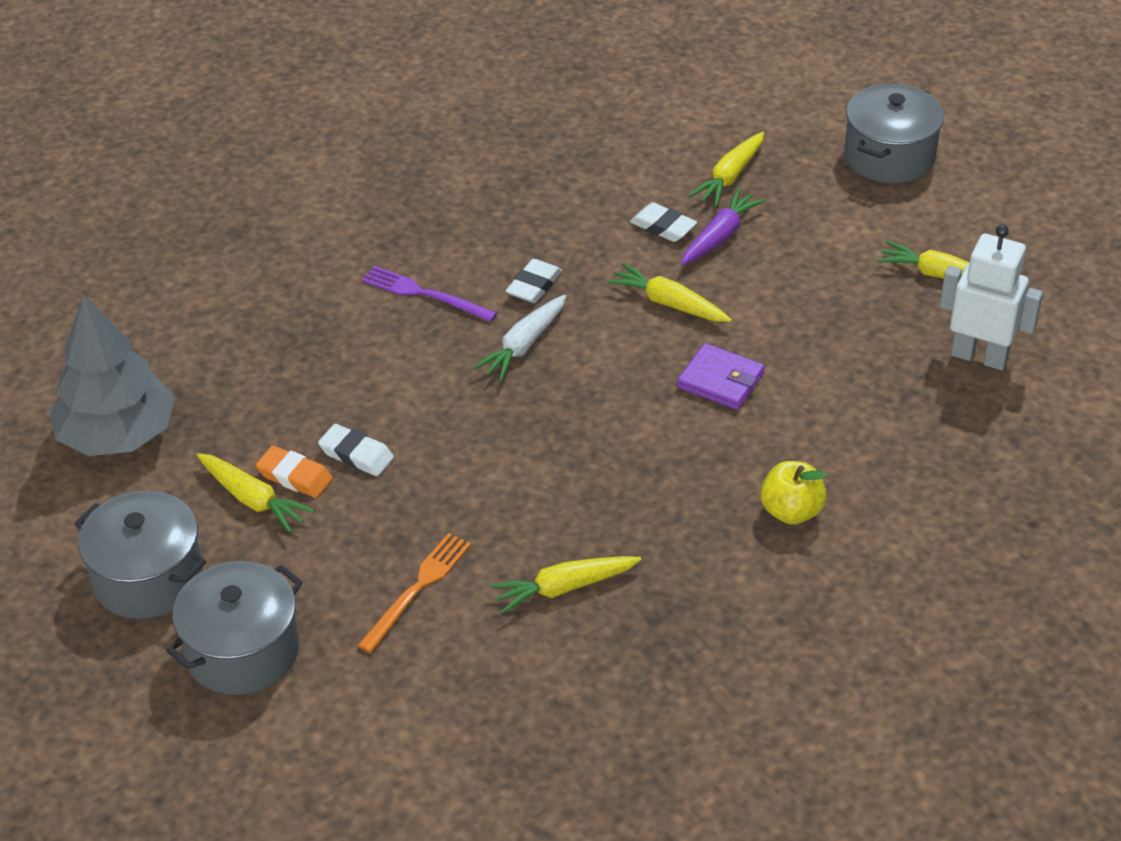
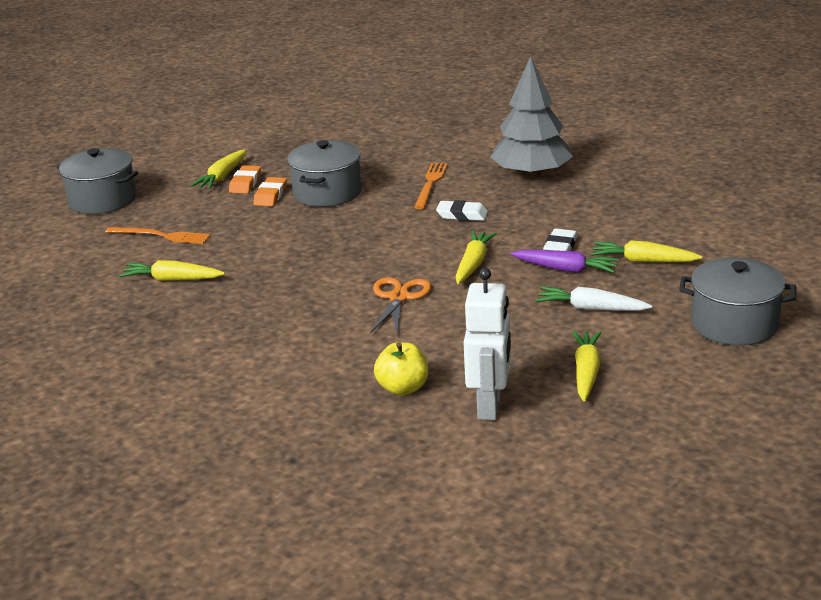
camera: 75 degrees right, 15 degrees down
(117, 435) = (261, 134): grey tree -> grey tree (531, 174)
(148, 578) = (153, 165): grey pot -> grey pot (327, 193)
(356, 454) = (270, 195): white eraser -> orange eraser
(424, 294) = (430, 184): purple fork -> orange fork
(523, 345) = (398, 223): white carrot -> white carrot (591, 308)
(564, 588) = (172, 279): yellow carrot -> yellow carrot turned 45 degrees counterclockwise
(720, 380) = (399, 297): purple wallet -> orange scissors
(791, 511) = (269, 348): yellow apple -> yellow apple (403, 388)

